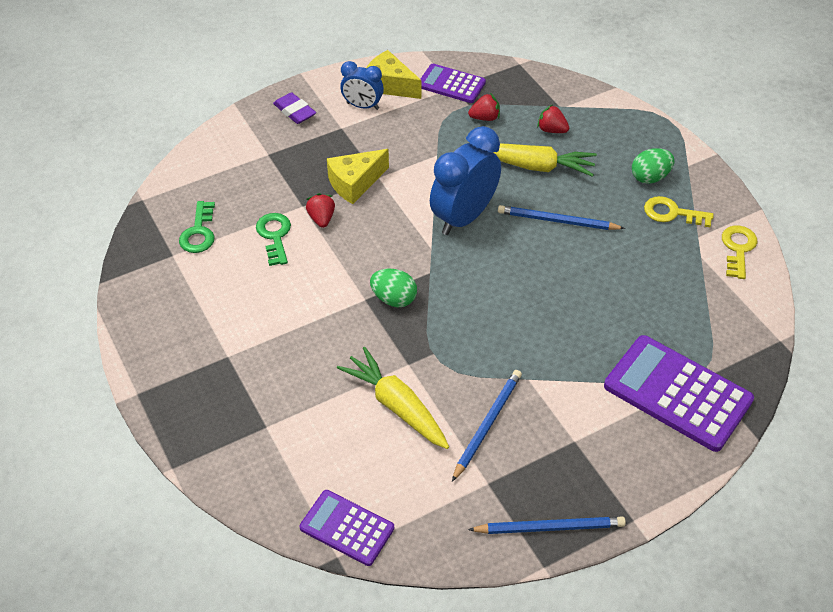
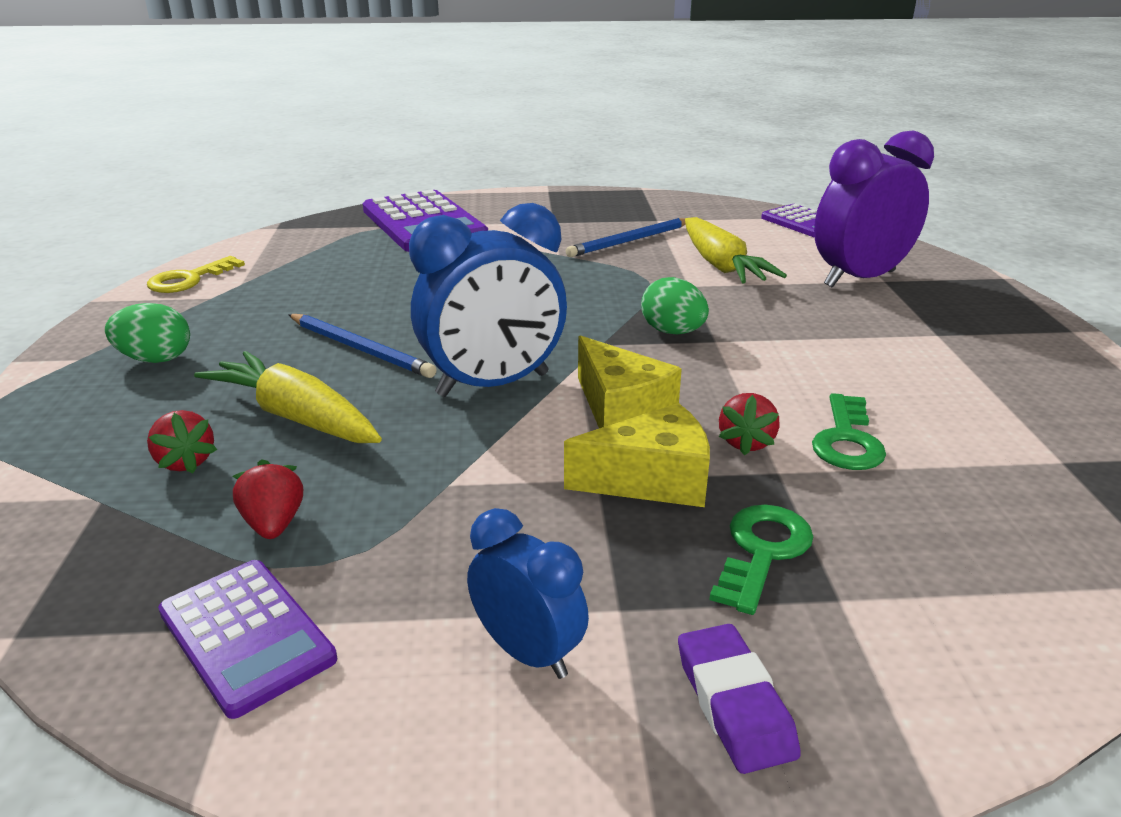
camera: 155 degrees left, 20 degrees down
(199, 232) = (1011, 482): green key -> green key (762, 551)
(285, 421) = (859, 279): none -> purple clock
(389, 85) = (406, 694): yellow cheese -> yellow cheese (621, 410)
(485, 118) = (274, 524): red strawberry -> red strawberry turned 60 degrees clockwise
(549, 527) = (621, 198): blue pencil -> none
(672, 213) = (200, 321): yellow key -> none

